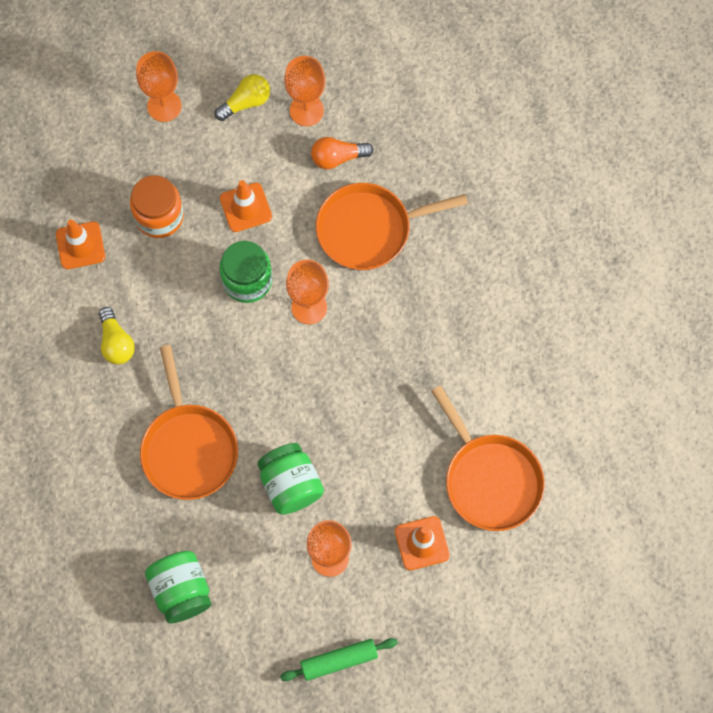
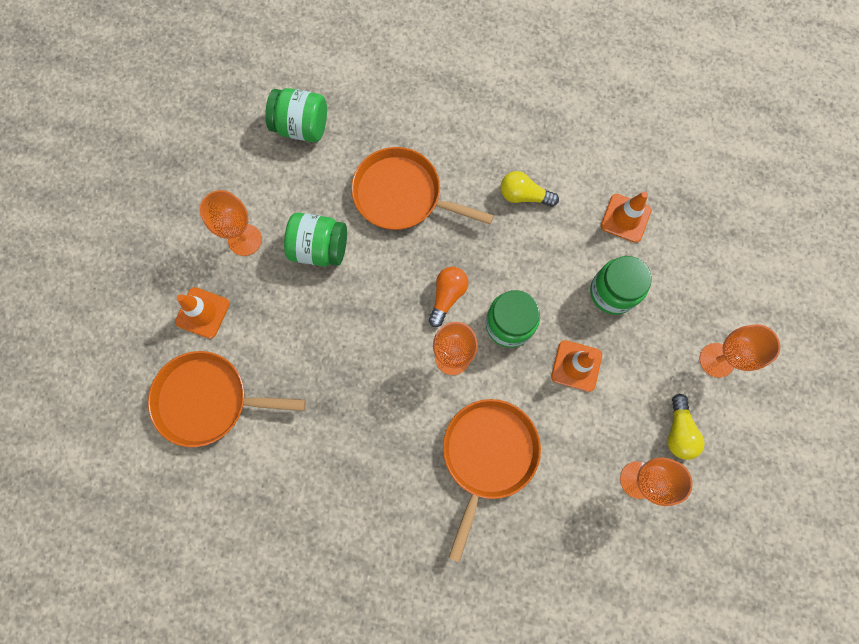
camera: 125 degrees right, 5 degrees up
(159, 216) = (612, 292): orange jar -> green jar
(338, 158) = (573, 475): orange light bulb -> orange light bulb (447, 296)
(339, 660) = (170, 198): green rolling pin -> none

